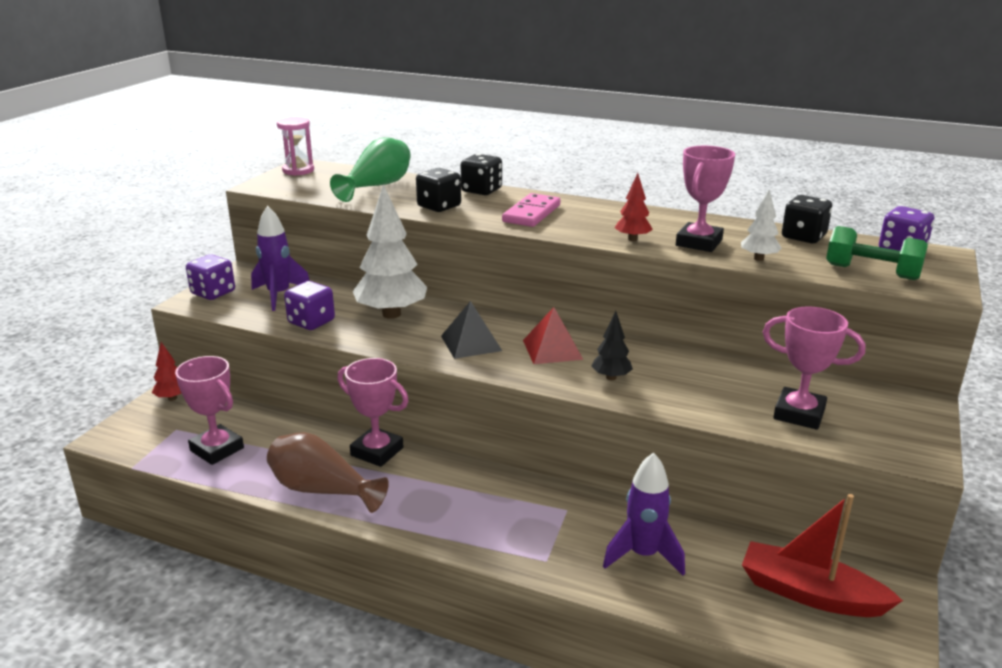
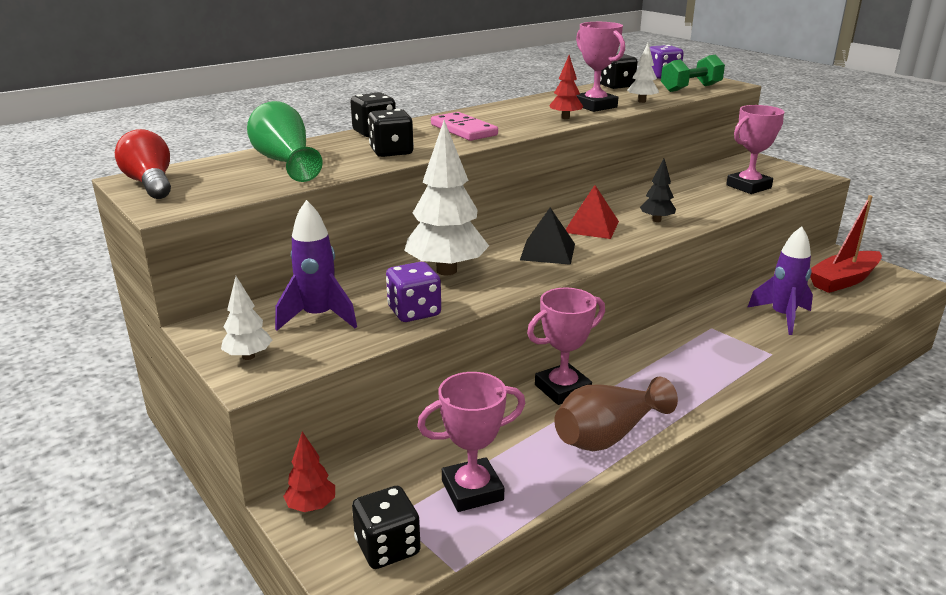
camera: 60 degrees left, 0 degrees up
(144, 436) = (387, 547): none -> black dice
(213, 293) = (248, 356): purple dice -> white tree
(298, 170) = (150, 184): pink hourglass -> red light bulb

